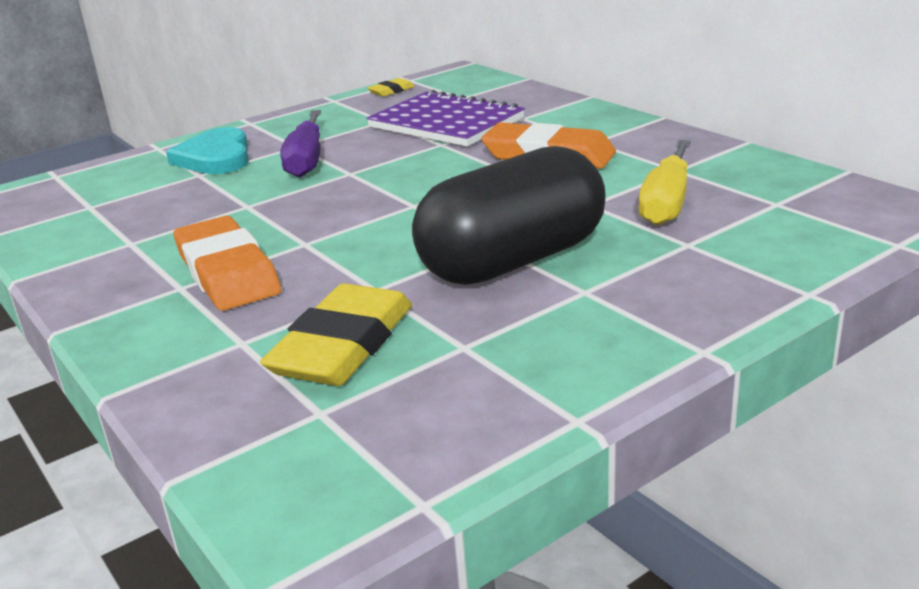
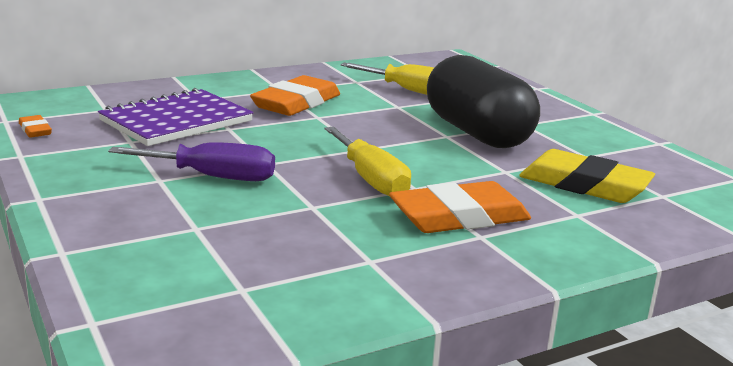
camera: 85 degrees left, 5 degrees down
(215, 157) = (148, 218): turquoise heart -> none
(320, 220) = (371, 179): none -> yellow screwdriver
(391, 91) = (35, 130): yellow eraser -> orange eraser

